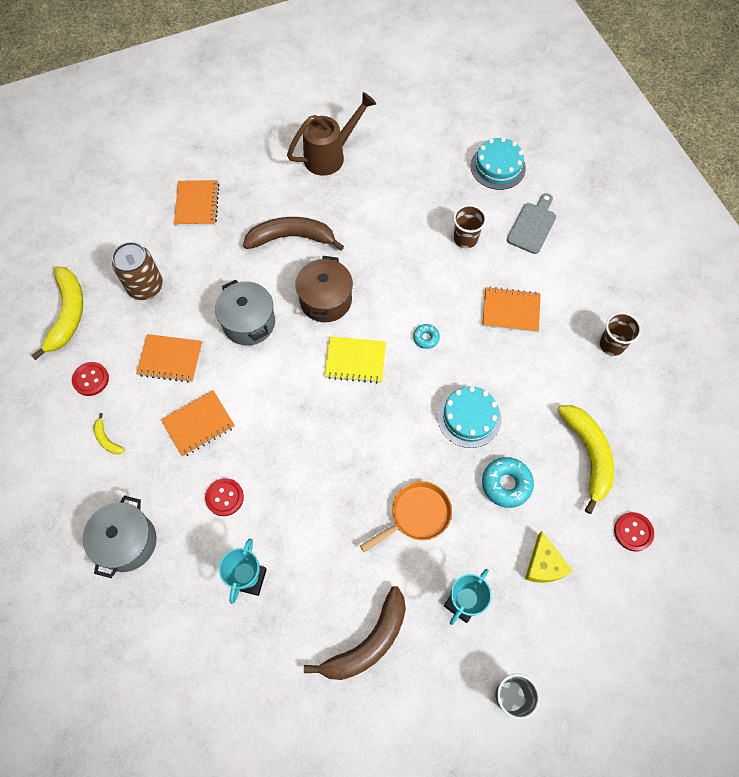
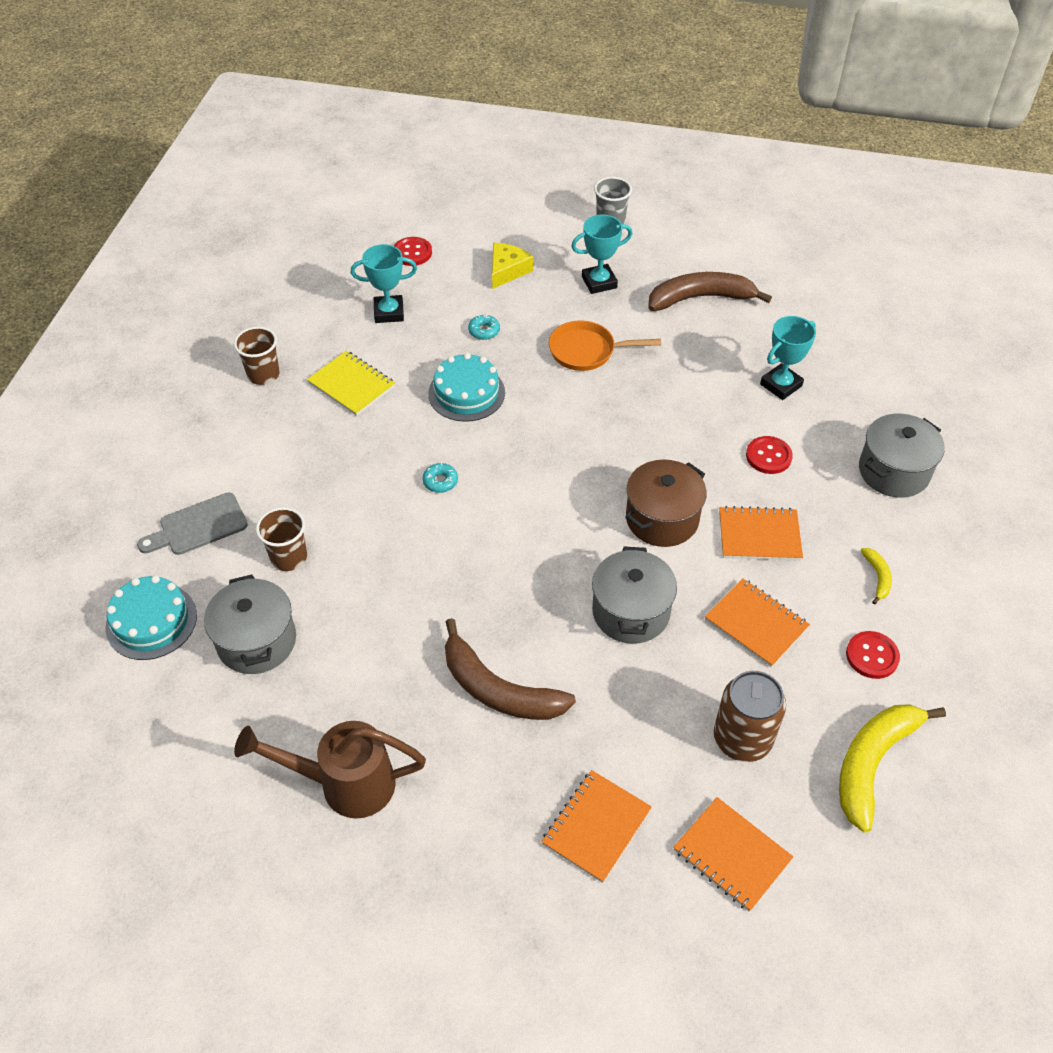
camera: 145 degrees left, 15 degrees down
(325, 300) = (517, 584): brown pot -> brown pot (662, 519)
(355, 361) = (537, 502): yellow notebook -> yellow notebook (352, 385)
(435, 188) = (256, 641): none -> grey pot
(506, 484) = (484, 331): turquoise donut -> turquoise donut, size x0.56
(510, 310) = (324, 456): orange notebook -> orange notebook (731, 855)
(588, 455) = (389, 312): yellow banana -> turquoise trophy

